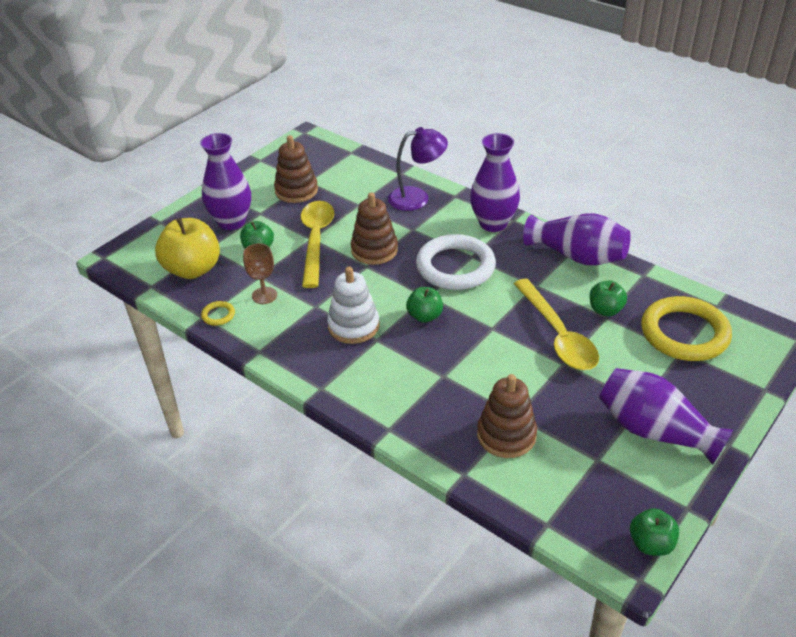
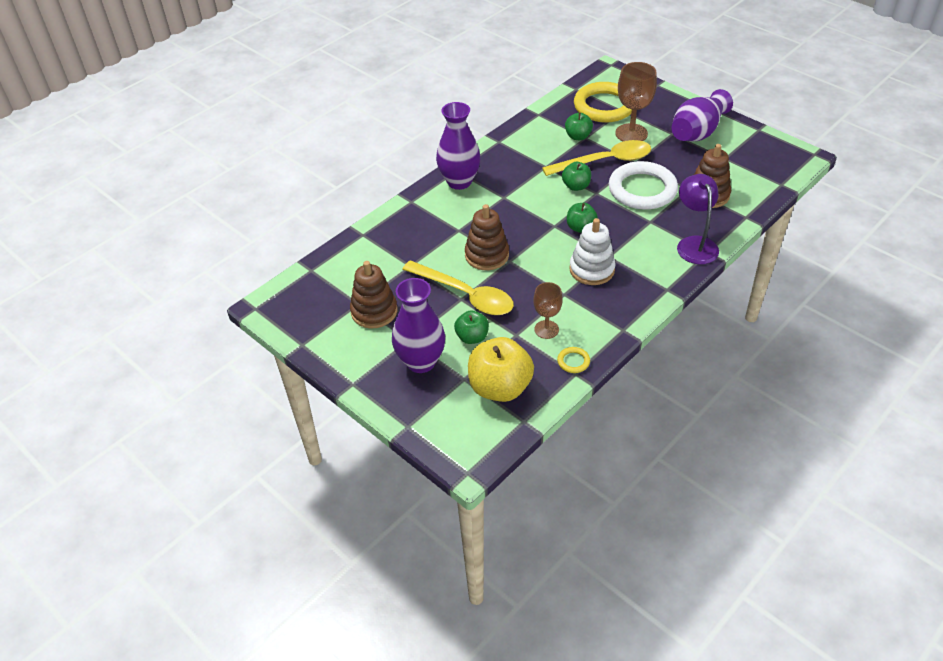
camera: 85 degrees left, 5 degrees up
(316, 240) = (465, 295): yellow spoon -> yellow spoon turned 150 degrees counterclockwise
(417, 197) = (408, 225): purple lamp -> purple lamp (694, 244)
(455, 267) = (517, 207): white ring -> white ring (642, 189)
(577, 256) = (511, 142): purple vase -> none
(628, 360) = (631, 133): none -> brown goblet
(651, 544) = (788, 146): green apple -> green apple (576, 186)

